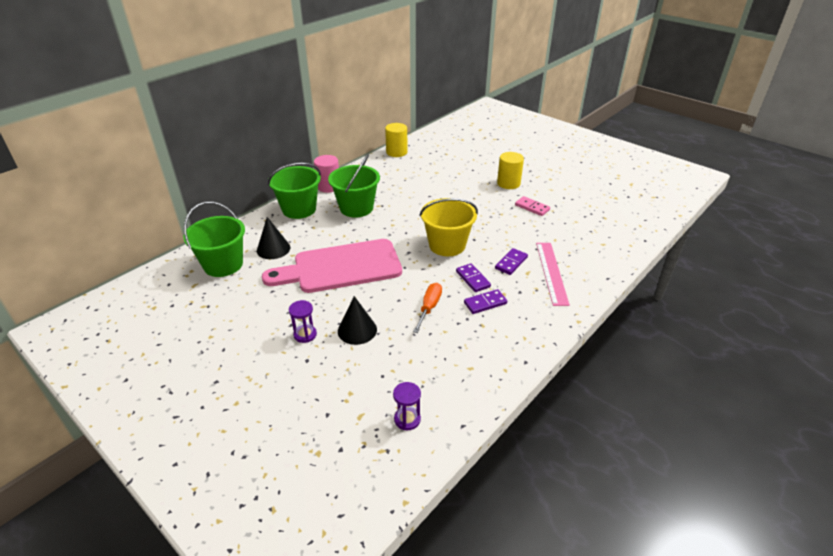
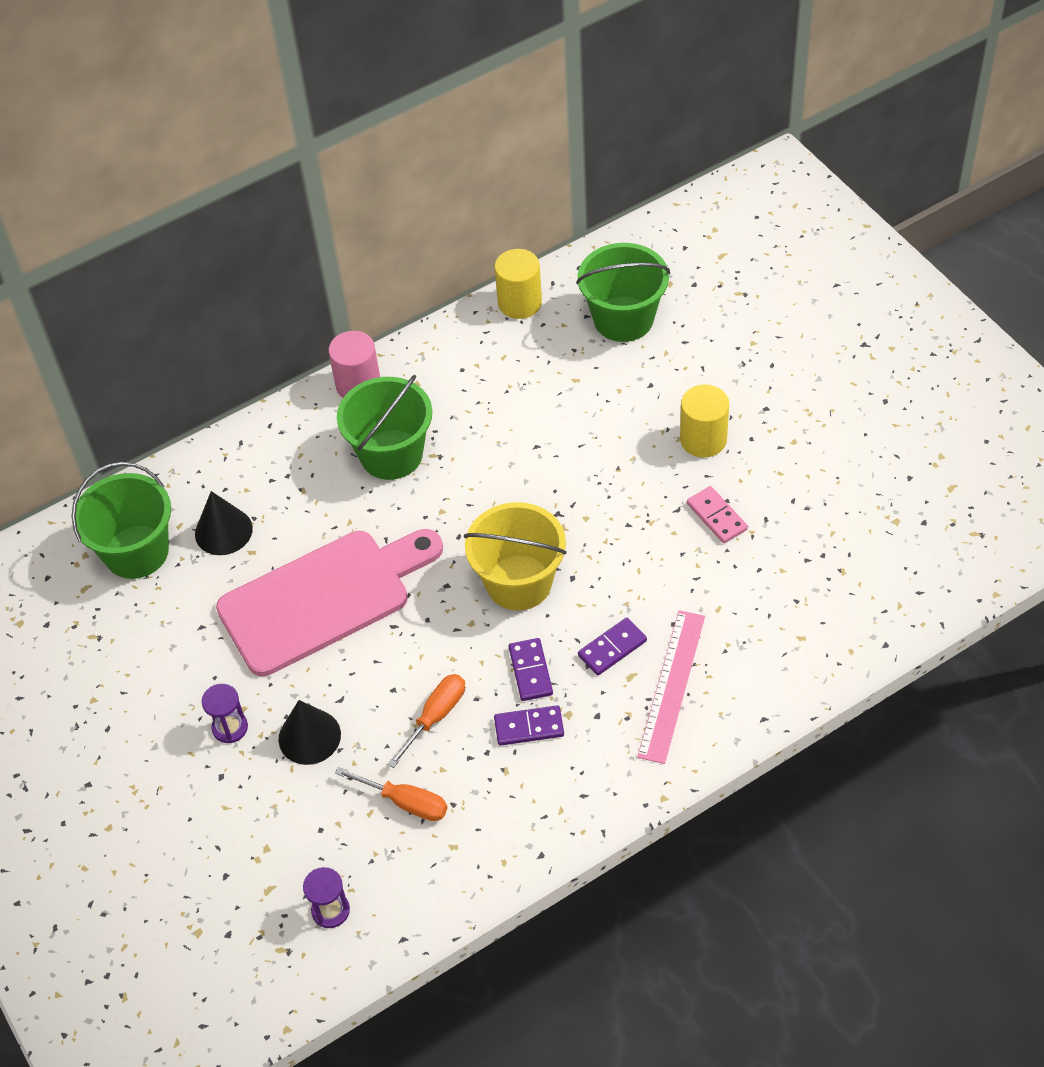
camera: 20 degrees right, 15 degrees up
(299, 209) = (289, 438): green bucket -> green bucket (623, 319)
(341, 267) = (323, 598): pink cutting board -> pink cutting board turned 150 degrees clockwise
(430, 351) = (405, 802): none -> orange screwdriver

